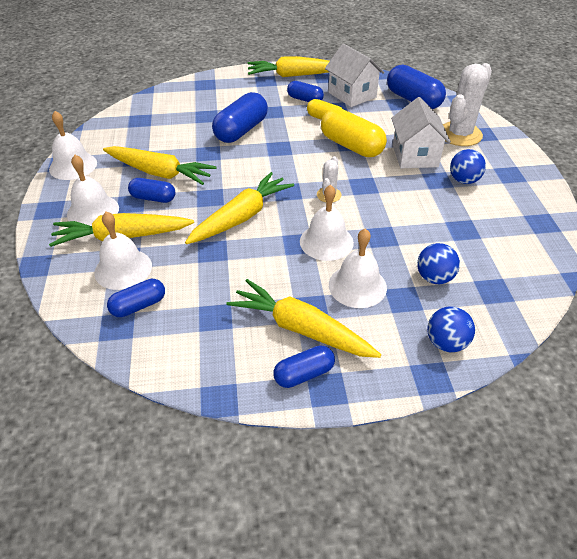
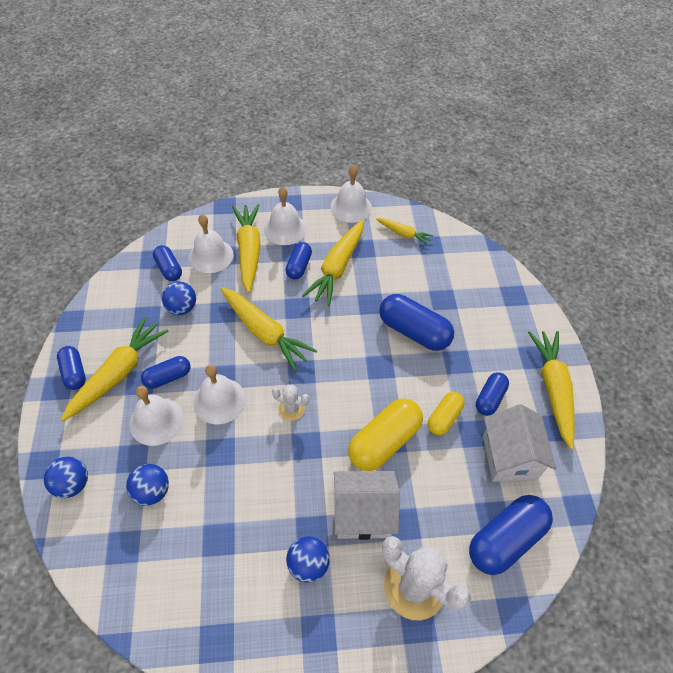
camera: 90 degrees right, 10 degrees up
(122, 134) = (404, 234): none -> yellow carrot
(204, 285) = (182, 308): none -> blue ball
(302, 284) = (168, 377): none -> blue capsule
(352, 95) = (509, 457): white house -> white house turned 60 degrees counterclockwise

